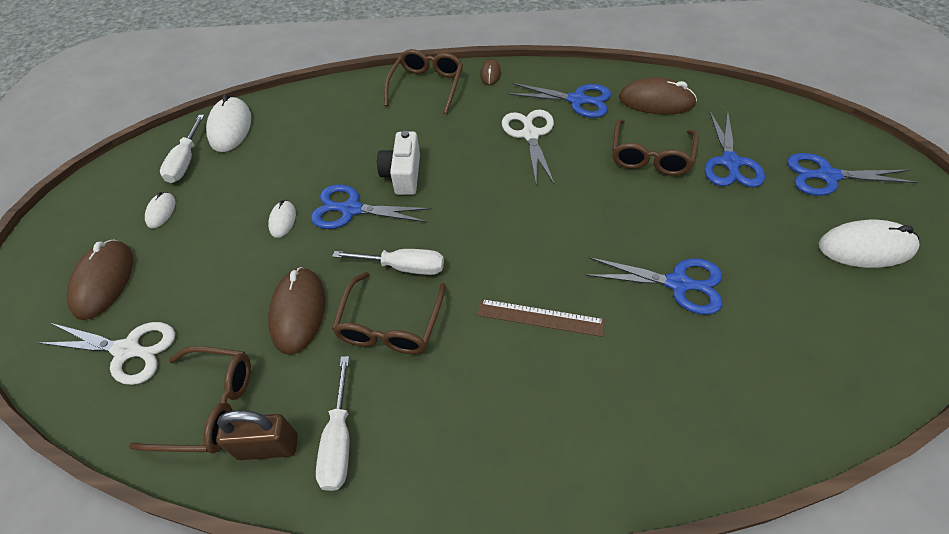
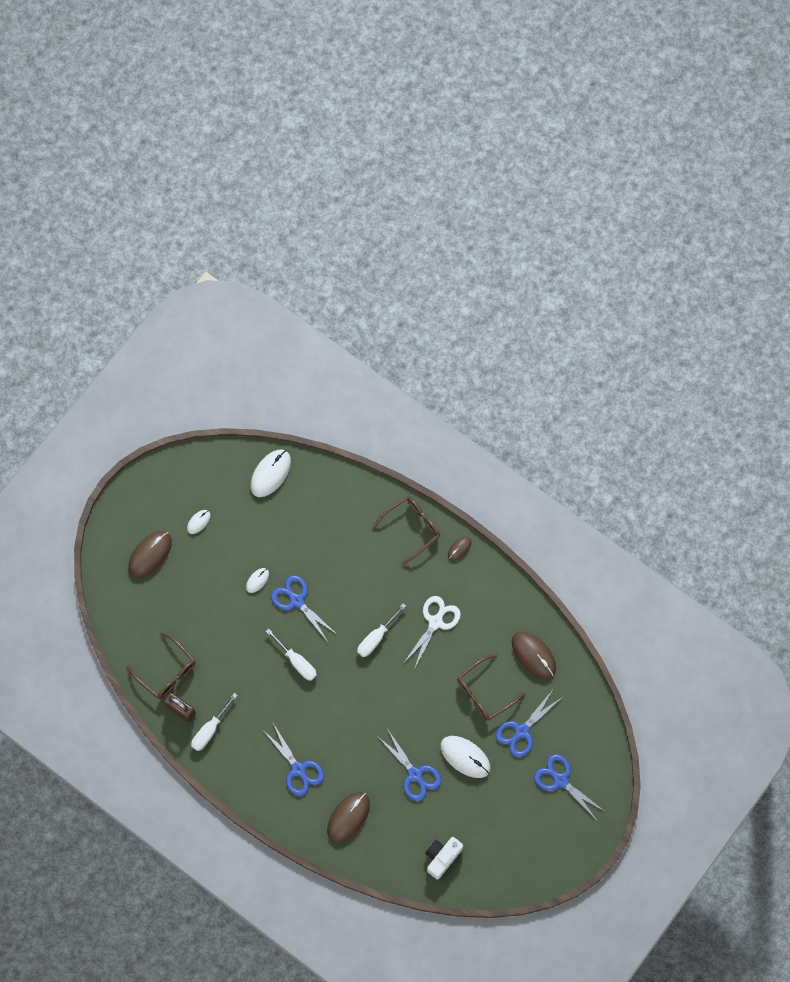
camera: 35 degrees right, 20 degrees up
(128, 350) = (145, 611): white scissors -> none
(186, 161) = (230, 486): white screwdriver -> white screwdriver (376, 637)
(298, 312) = (231, 649): brown mouse -> brown mouse (348, 817)
(390, 324) = (267, 690): brown glasses -> none
(403, 175) = (341, 596): white camera -> white camera (442, 857)
(540, 317) = (336, 740): brown ruler -> none
(577, 100) = (489, 616): blue scissors -> blue scissors (298, 769)
(866, 247) = (524, 829): white mouse -> white mouse (465, 757)

